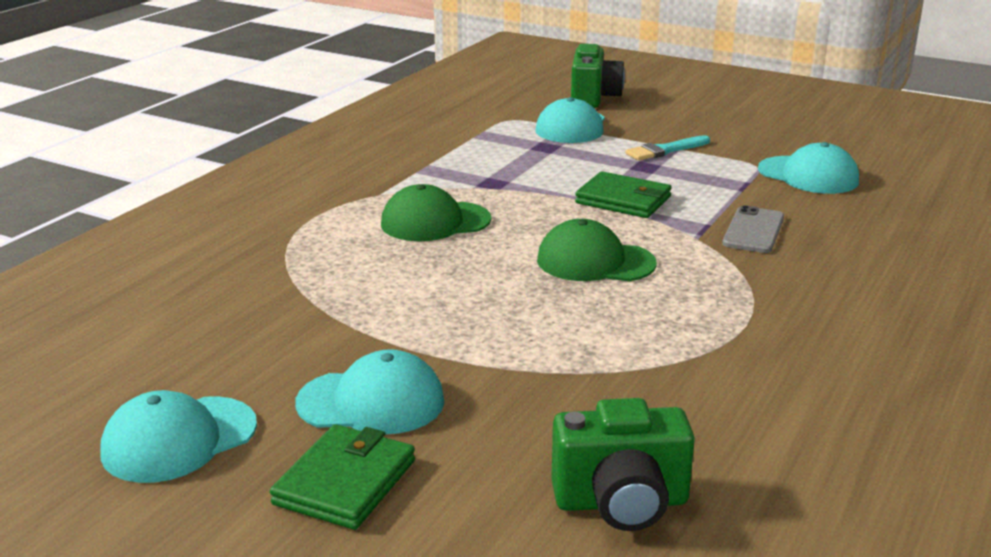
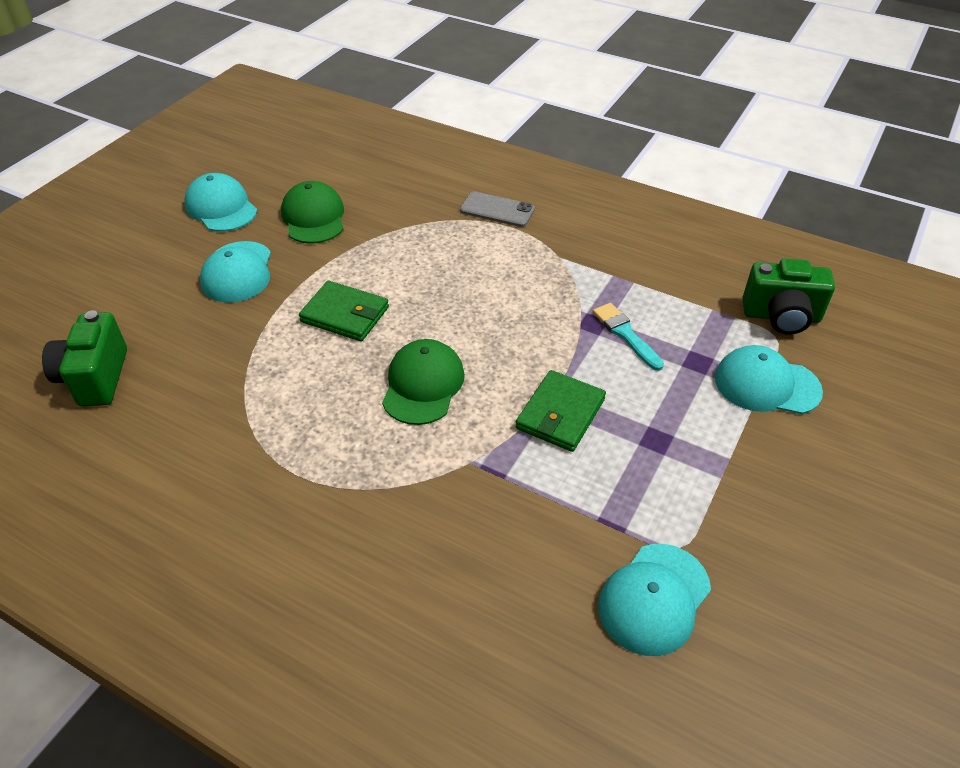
camera: 90 degrees right, 20 degrees up
(345, 482) = (160, 268): green wallet -> green wallet (345, 314)
(435, 222) = (504, 290): green cap -> green cap (313, 217)
(593, 98) = (880, 410): green camera -> green camera (781, 317)
(665, 150) = (710, 462): turquoise brush -> turquoise brush (625, 334)
(753, 230) = (488, 512): grey phone -> grey phone (497, 210)

